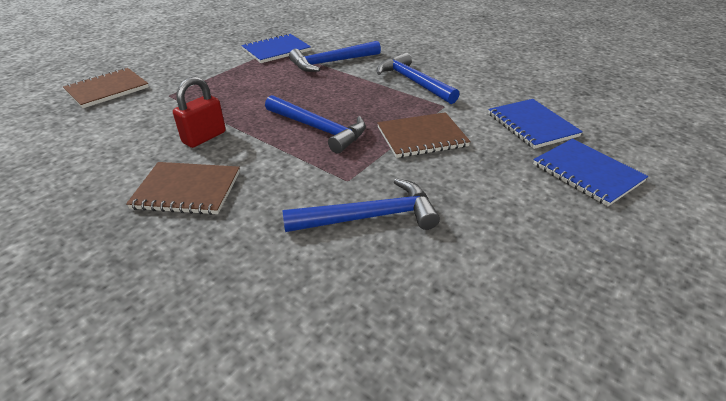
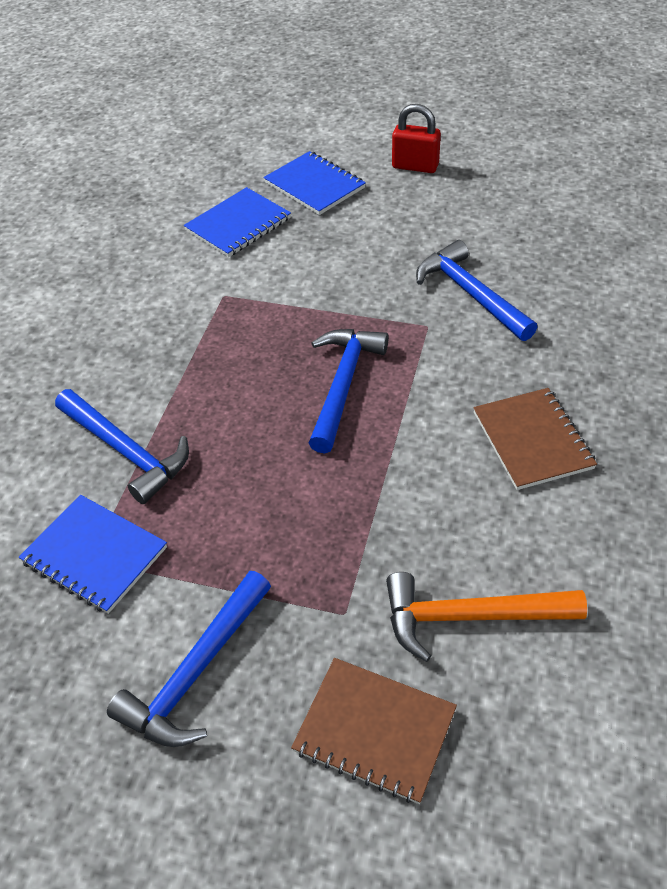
camera: 110 degrees left, 10 degrees up
(114, 126) = (470, 617): none -> orange hammer
(204, 137) = (429, 487): red padlock -> red padlock (415, 166)
(413, 82) = (164, 339): blue hammer -> blue hammer (196, 672)
(422, 137) = (310, 296): brown notebook -> none
(587, 173) = (314, 185): blue notebook -> blue notebook turned 75 degrees counterclockwise

